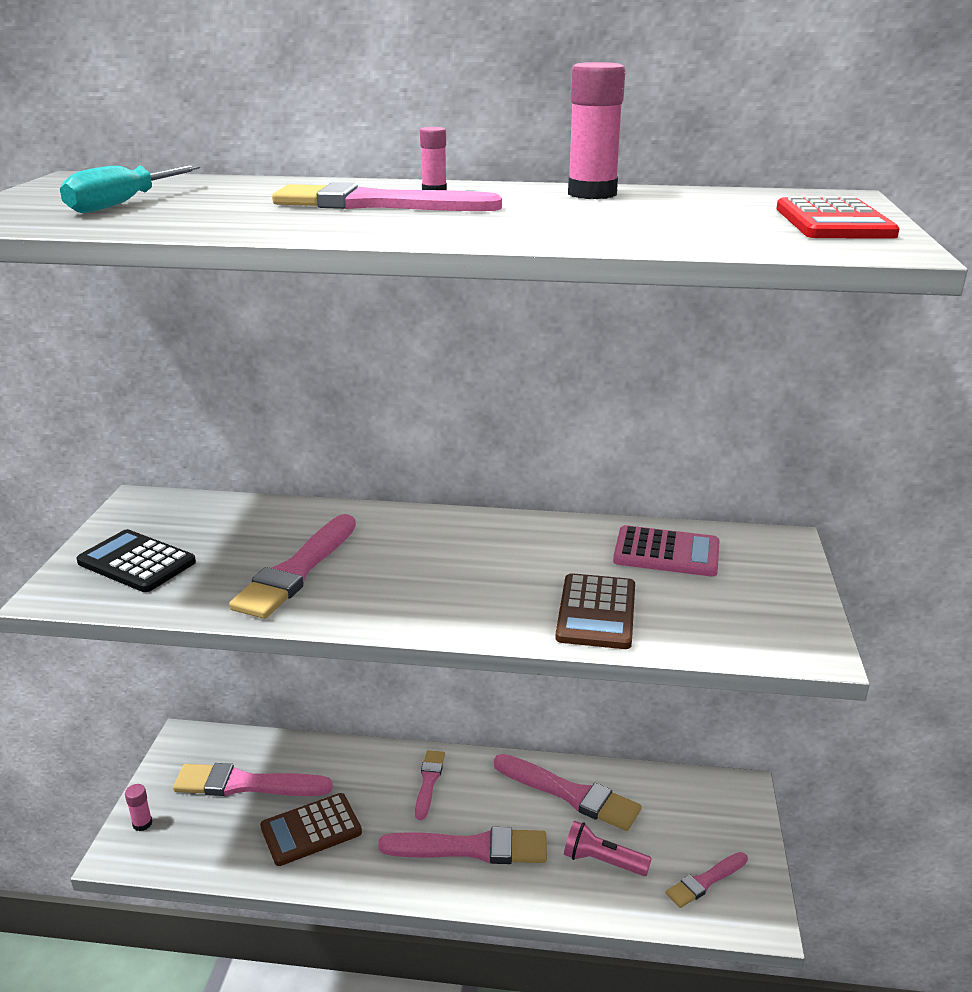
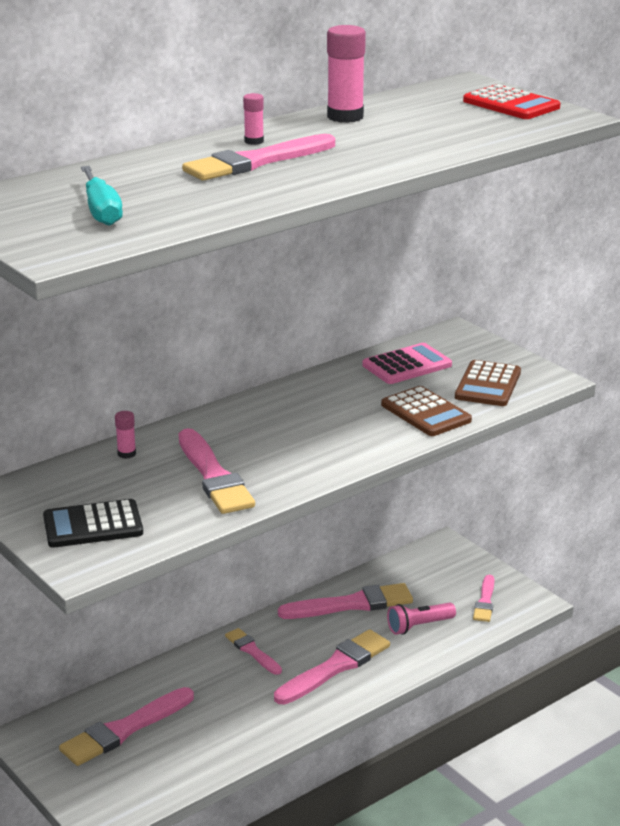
camera: 45 degrees left, 0 degrees up
(142, 824) = (86, 797): pink glue stick -> pink glue stick (126, 454)
(311, 830) = (217, 723): brown calculator -> brown calculator (488, 385)

